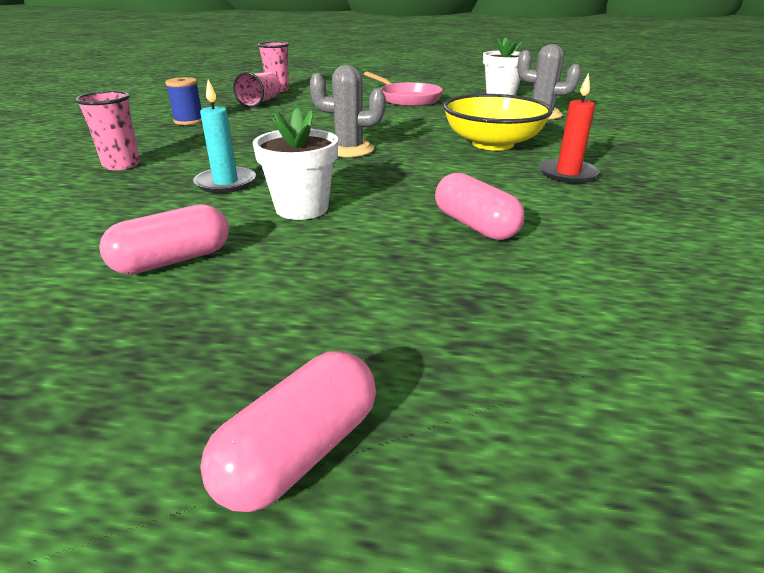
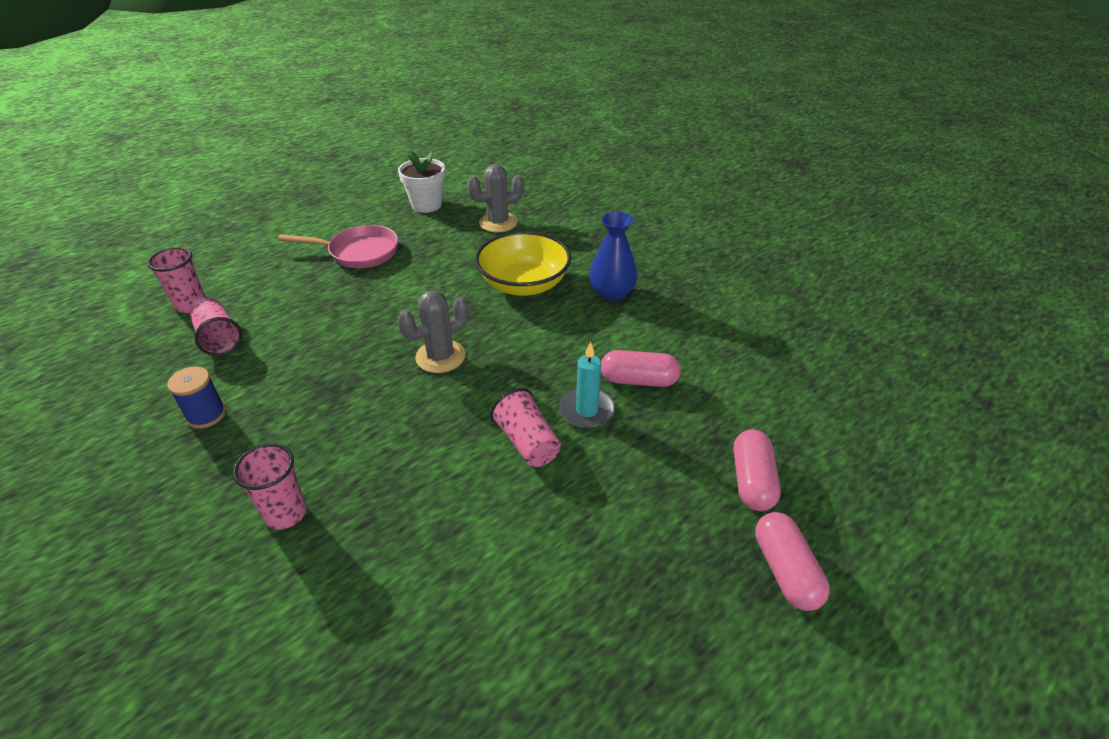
camera: 50 degrees left, 10 degrees up
(173, 260) = (544, 548): pink capsule -> pink capsule (752, 481)
(226, 183) = (426, 461): turquoise candle -> turquoise candle (587, 411)
(302, 208) = (527, 442): white flower pot -> pink cup
(567, 173) = (611, 293): red candle -> blue vase

